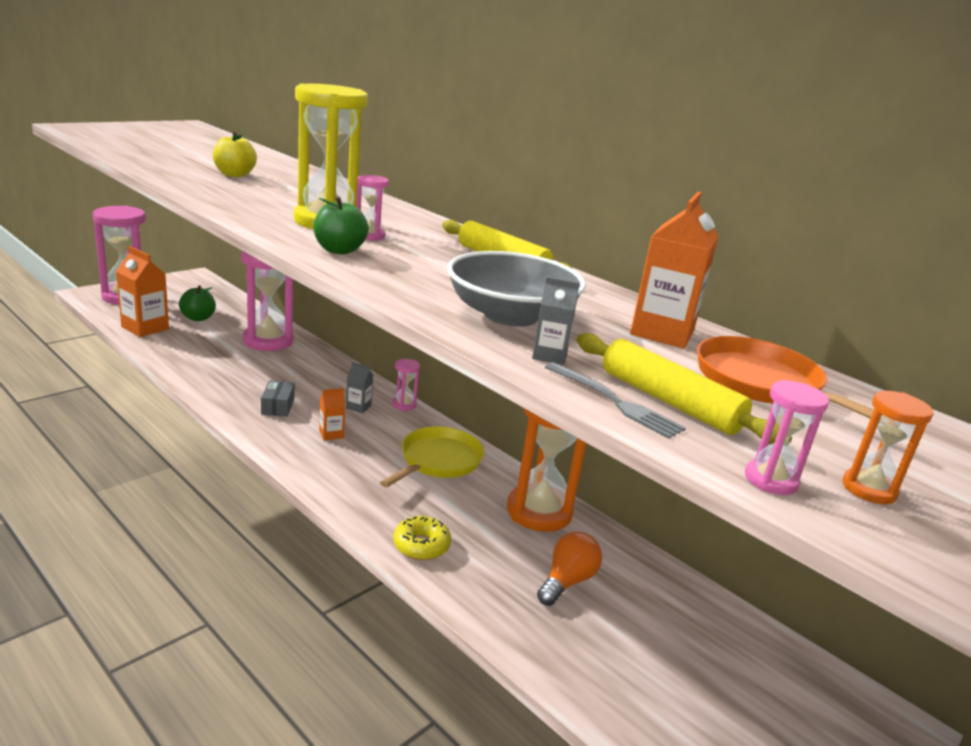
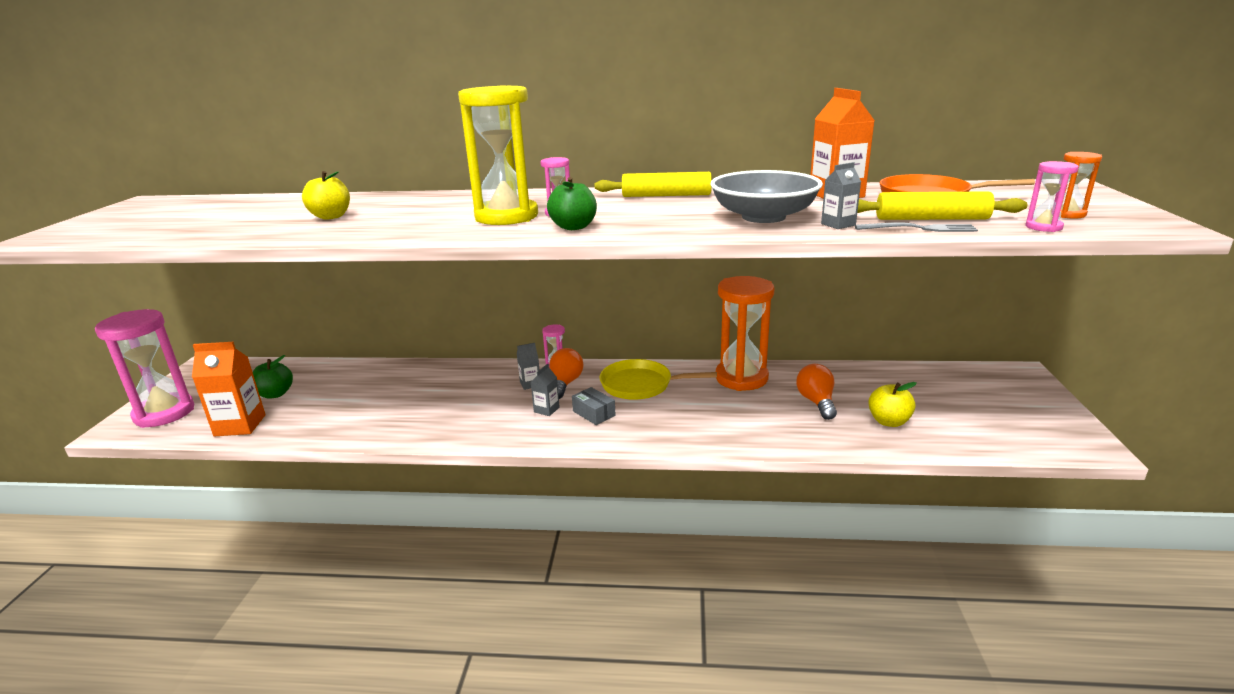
camera: 35 degrees left, 0 degrees up
(268, 341) = (374, 379): pink hourglass -> none
(278, 406) = (474, 415): grey box -> grey box (594, 413)
(331, 434) = (546, 410): orange carton -> grey carton
(383, 422) = (565, 384): none -> orange light bulb
(421, 545) = (721, 434): yellow donut -> none
(438, 460) = (640, 385): yellow pan -> yellow pan turned 75 degrees counterclockwise
(605, 652) = (888, 421): none -> yellow apple

